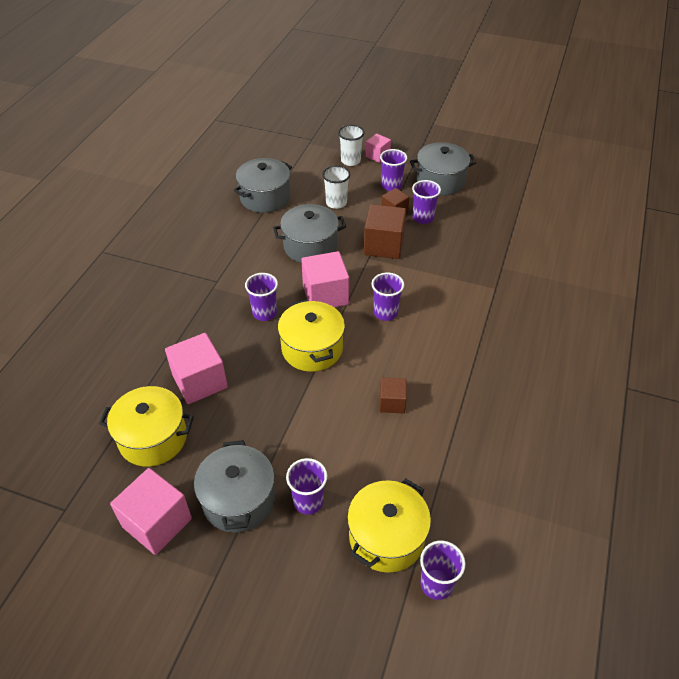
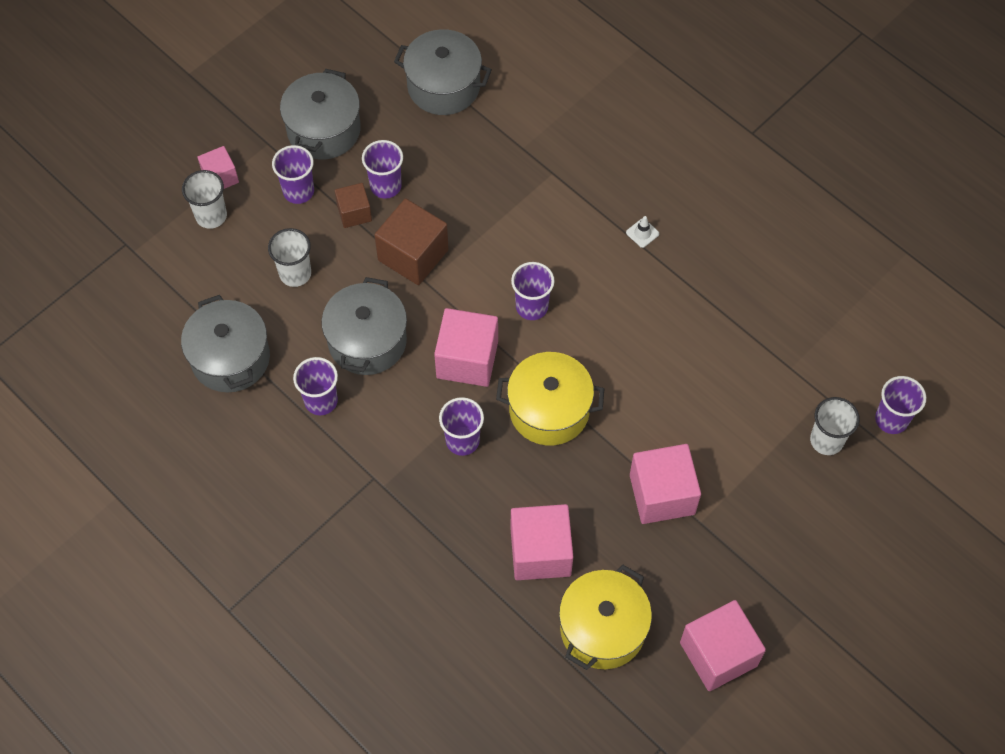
camera: 65 degrees left, 15 degrees up
(238, 500) = (725, 563): grey pot -> grey pot (444, 86)
(279, 437) = (662, 494): none -> pink cube
(308, 501) = (756, 496): purple cup -> purple cup (321, 401)
(386, 537) = (826, 440): yellow pot -> white cup
(392, 402) = (668, 361): brown cube -> none
(487, 351) = (642, 233): none -> white traffic cone

